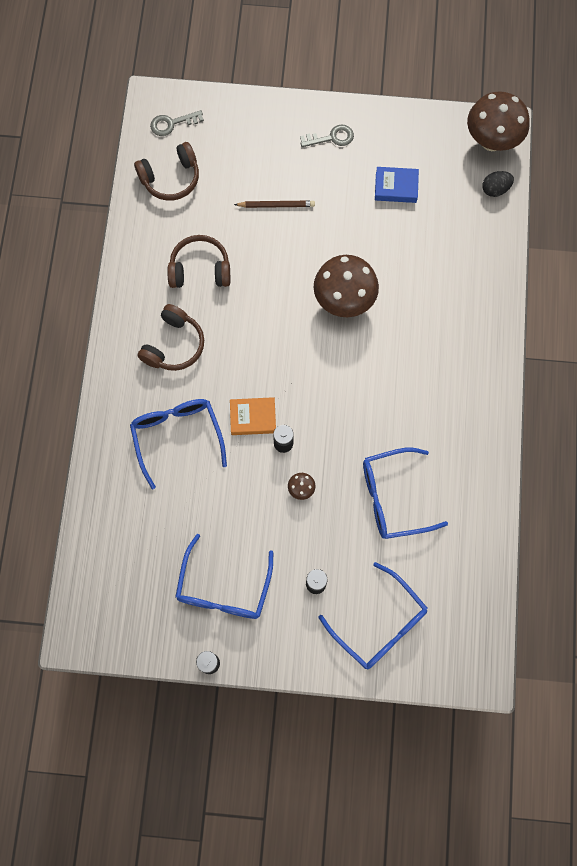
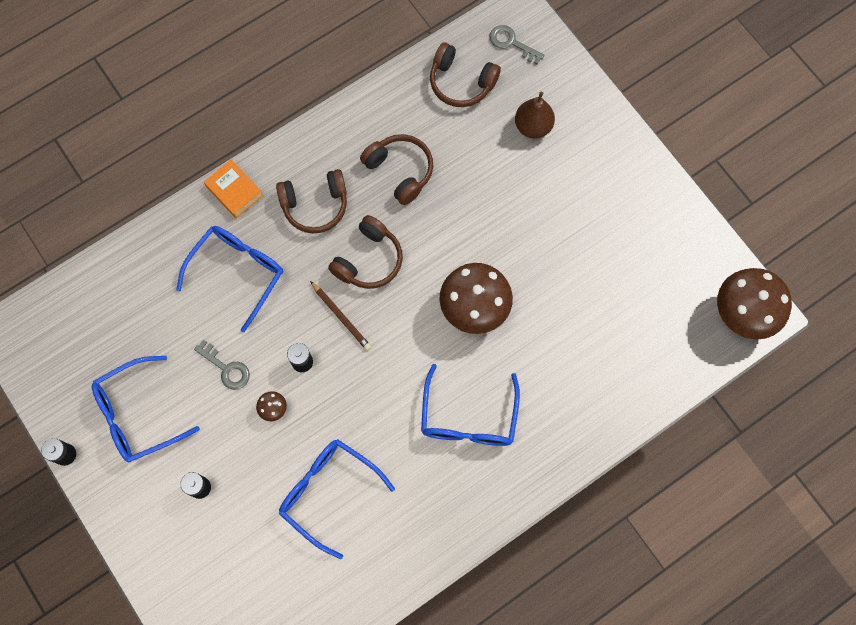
camera: 50 degrees right, 0 degrees up
(246, 159) = (533, 126): none -> brown pear
(247, 341) = (368, 260): none -> brown headphones
(253, 418) = (304, 319): orange book -> orange book (234, 191)
(276, 205) = (513, 184): brown pencil -> brown pencil (341, 317)
(331, 138) = (617, 177): grey key -> grey key (226, 368)
(379, 623) = (206, 569): blue glasses -> blue glasses (468, 417)
(396, 187) = (620, 268): blue book -> none
(495, 189) = (697, 354): black egg -> none

